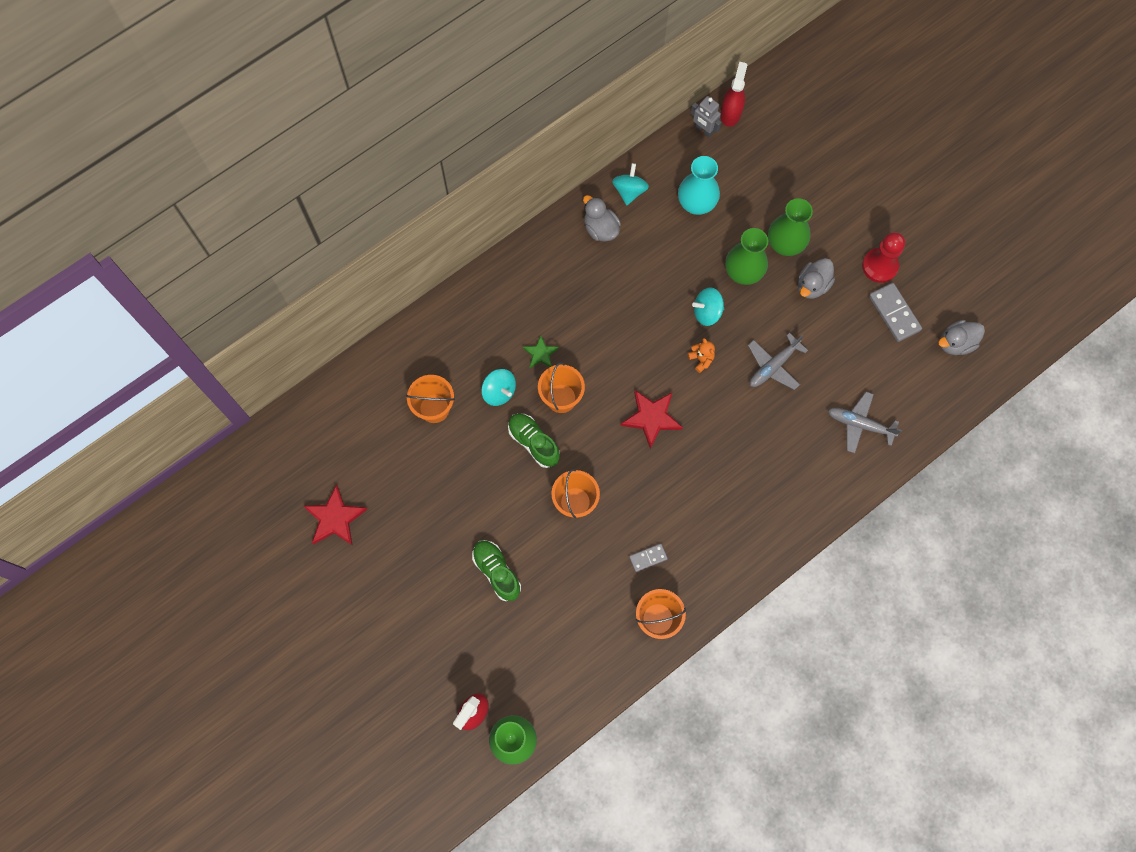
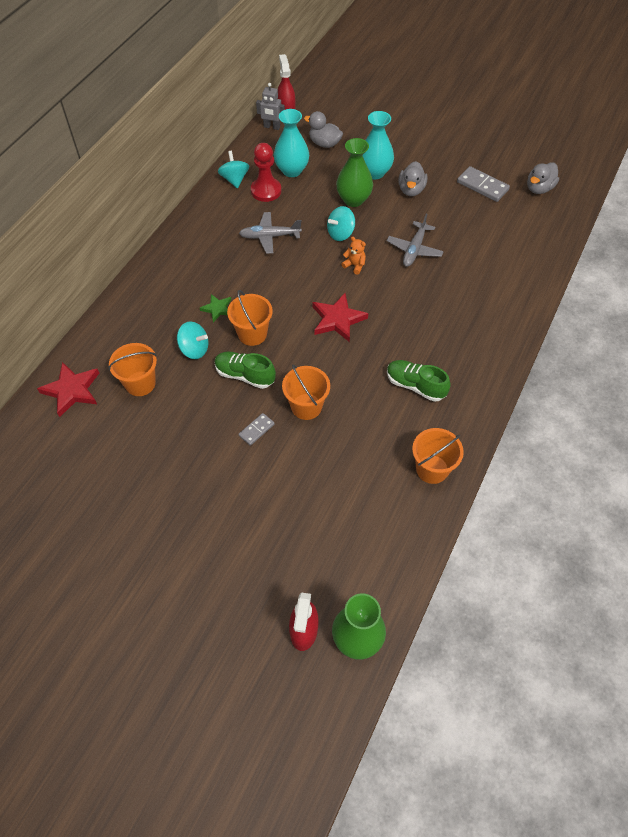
camera: 25 degrees left, 15 degrees down
(335, 518) = (81, 511): red star -> red star (72, 390)
(497, 572) = (263, 492): green shoe -> green shoe (415, 386)
(600, 229) = (224, 210): grey duck -> grey duck (324, 143)
(648, 558) = (395, 424): grey domino -> grey domino (256, 430)
(785, 244) = (374, 172): green vase -> turquoise vase
(860, 424) = (505, 263): grey plane -> grey plane (270, 236)
(879, 266) = (452, 162): red pawn -> red pawn (266, 191)

